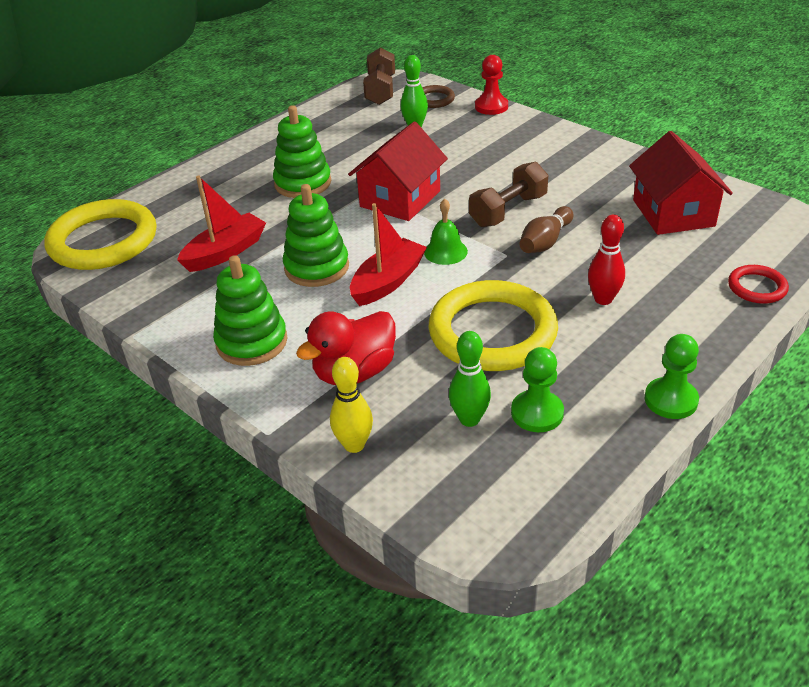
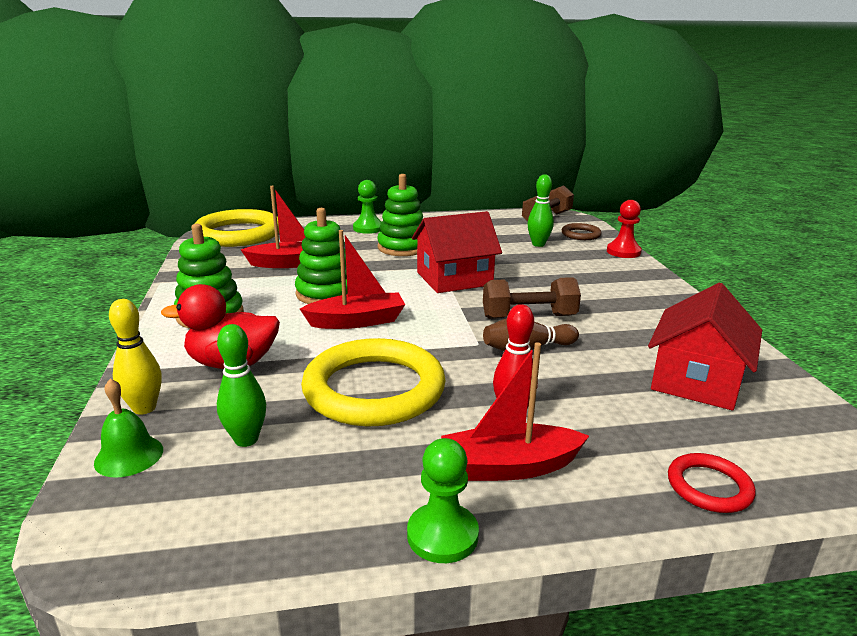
camera: 35 degrees right, 15 degrees down
(445, 251) = (432, 321): green bell -> green bell (129, 456)
(537, 413) = (303, 468): green pawn -> green pawn (368, 228)
(649, 337) = (509, 467): none -> red boat

